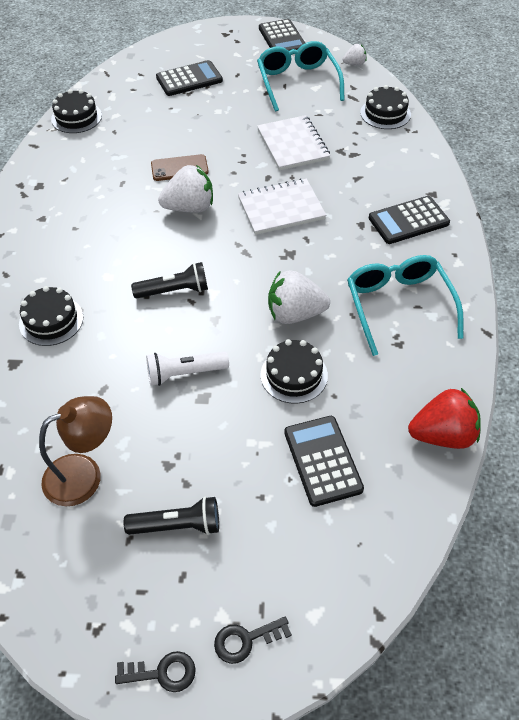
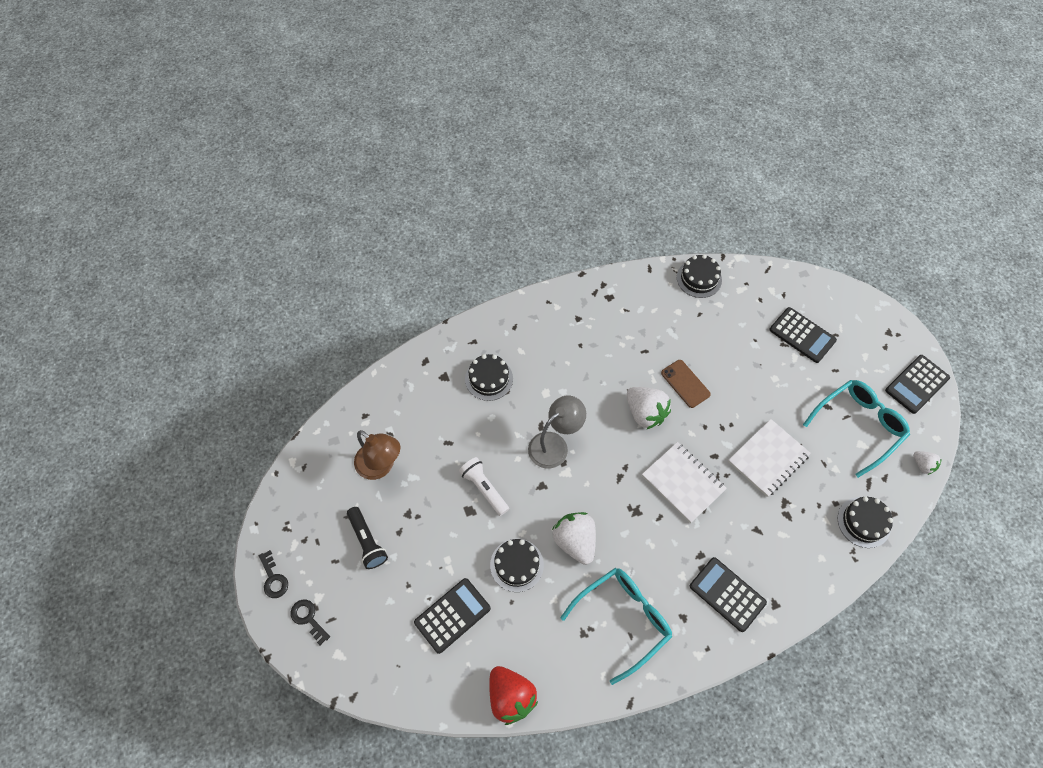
camera: 65 degrees right, 10 degrees up
(174, 291) = (554, 444): black flashlight -> grey lamp

